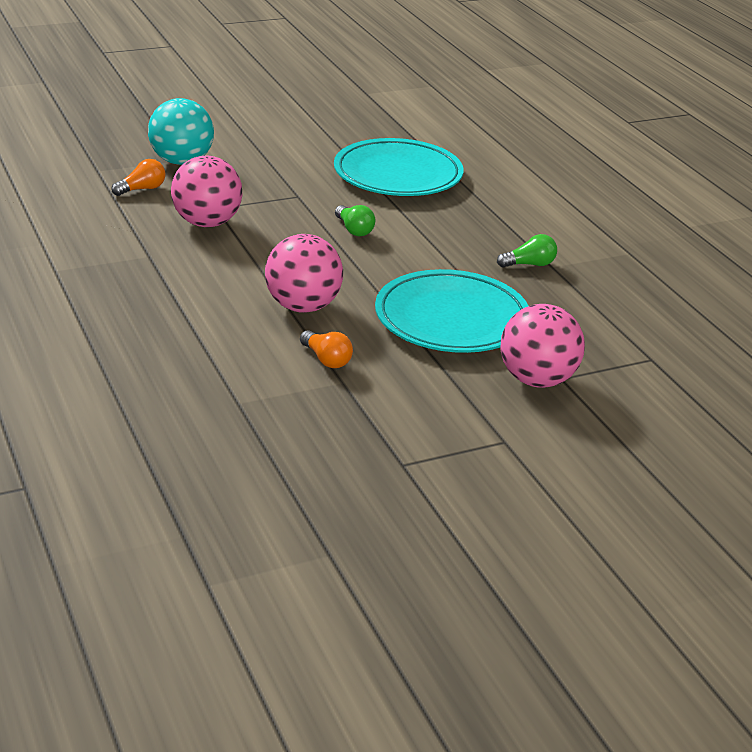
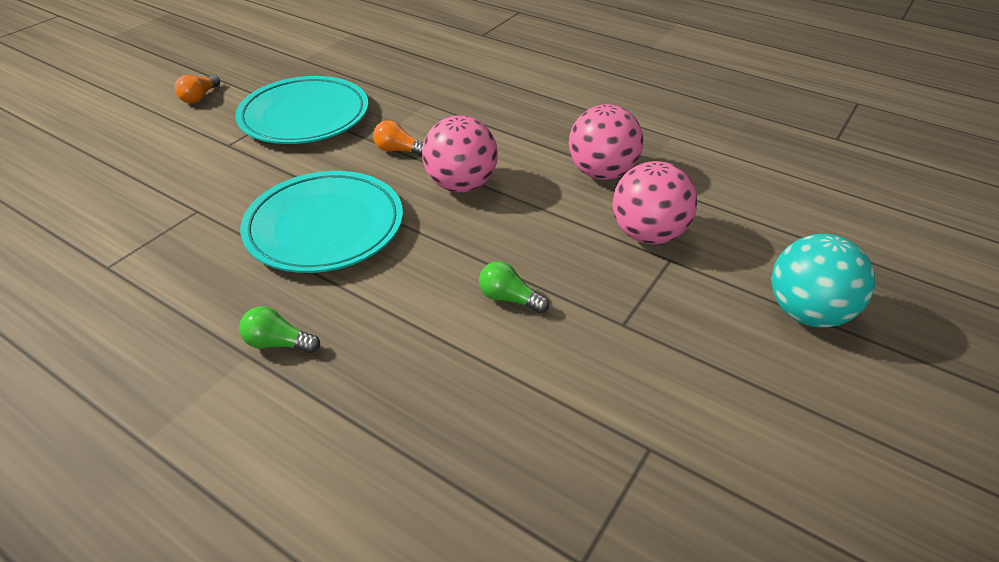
camera: 150 degrees right, 10 degrees up
(142, 189) = (765, 247): orange light bulb -> orange light bulb (199, 97)
(398, 175) = (560, 446): turquoise plate -> turquoise plate (305, 117)
(529, 264) = (278, 343): green light bulb -> green light bulb turned 60 degrees clockwise
(537, 380) = (219, 199): pink ball -> pink ball (601, 173)

